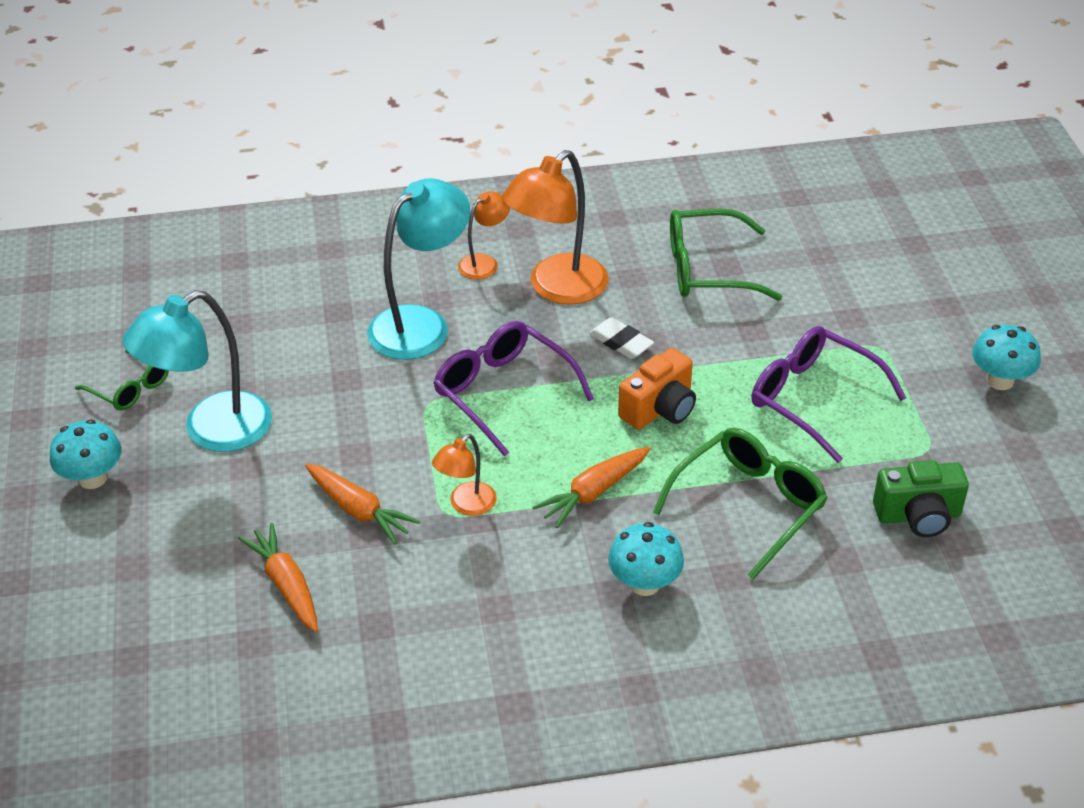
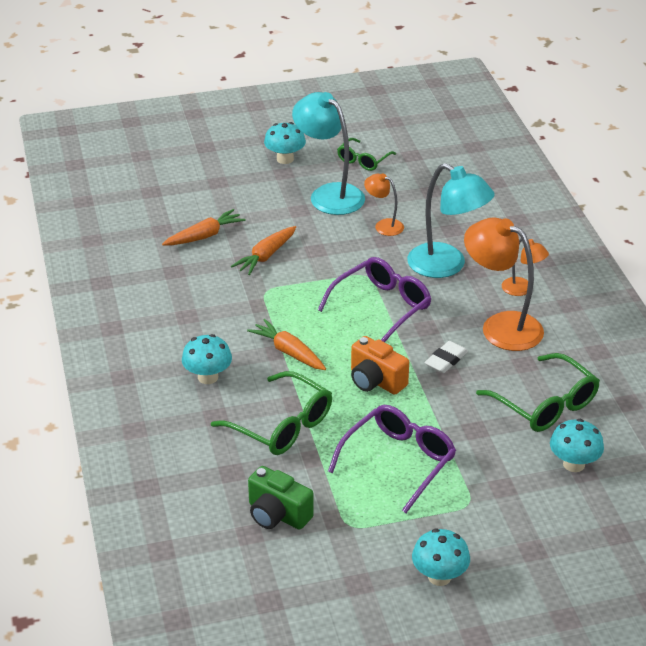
camera: 85 degrees right, 5 degrees down
(466, 505) = (273, 298): orange lamp -> orange lamp (383, 225)
(708, 269) = (545, 404): green glasses -> green glasses turned 150 degrees clockwise
(809, 260) = (574, 464): none -> turquoise mushroom
(918, 516) = (277, 514): green camera -> green camera turned 45 degrees counterclockwise

